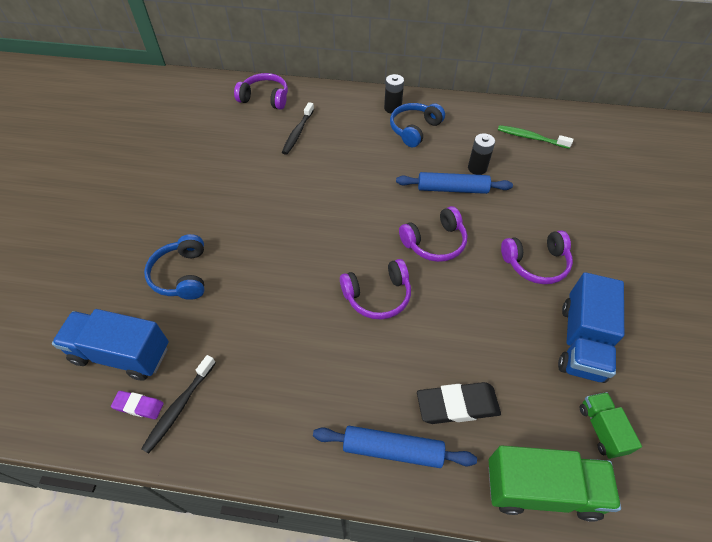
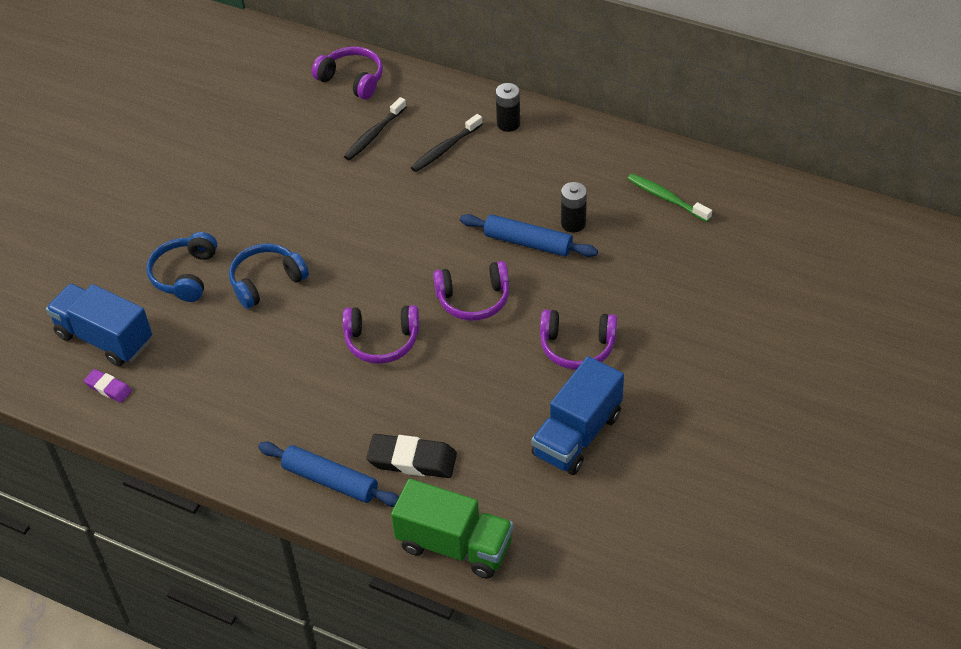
camera: 20 degrees right, 5 degrees down
(179, 407) = (145, 398): black toothbrush -> black toothbrush (445, 149)
(414, 129) = (521, 158): blue headphones -> blue headphones (266, 282)
(601, 429) = (545, 514): green truck -> none

